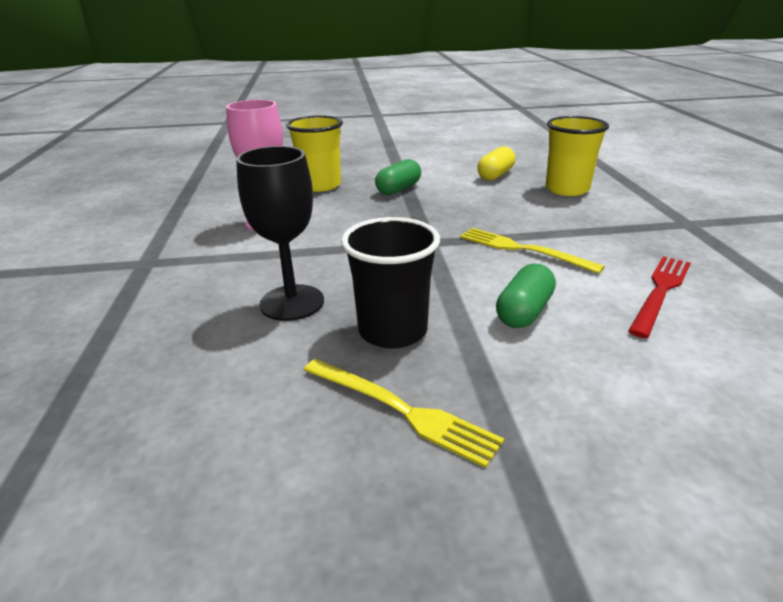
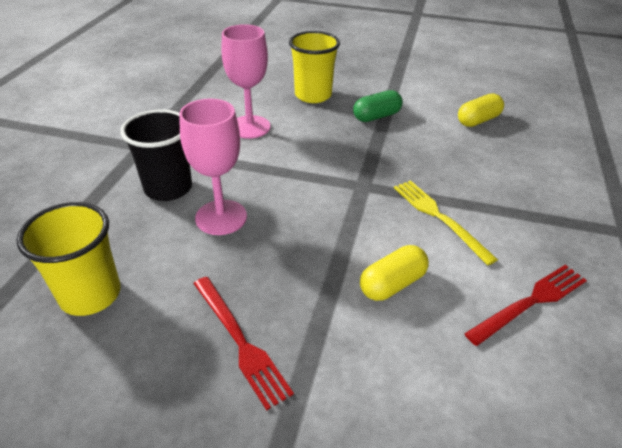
camera: 20 degrees right, 10 degrees up
(292, 302) = (221, 217): black goblet -> pink goblet
(392, 331) = (277, 268): black cup -> black cup (168, 188)
(401, 410) = (240, 341): yellow fork -> red fork
(524, 312) = (392, 284): green capsule -> yellow capsule
(567, 189) = (536, 156): yellow cup -> yellow cup (90, 294)

